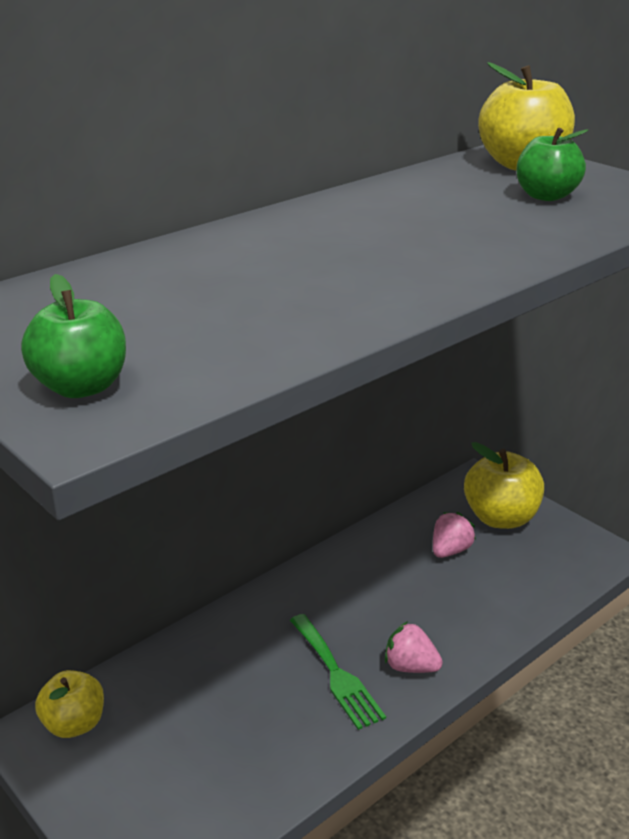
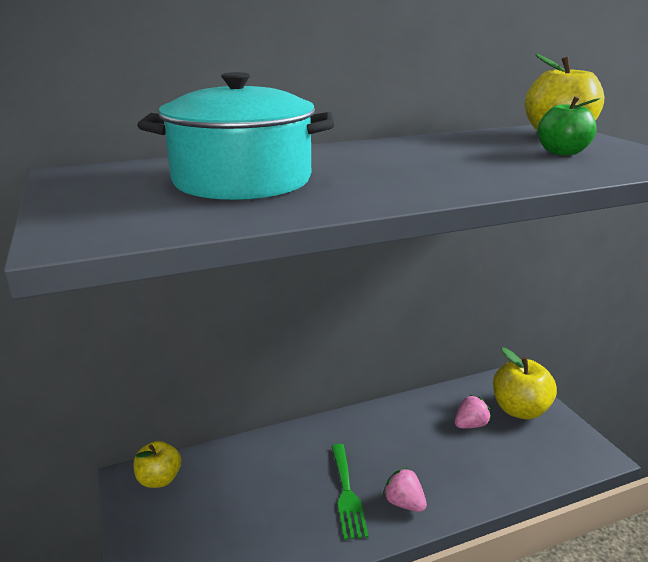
camera: 20 degrees right, 5 degrees down
(81, 387) = (99, 216): green apple -> none
(203, 298) = (242, 180): none -> turquoise pot

